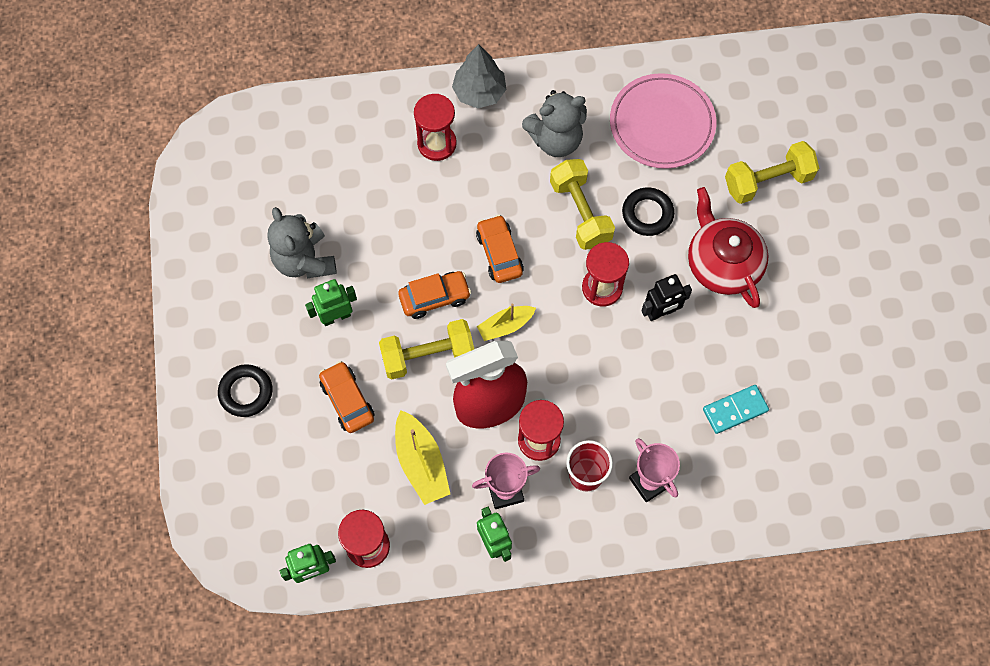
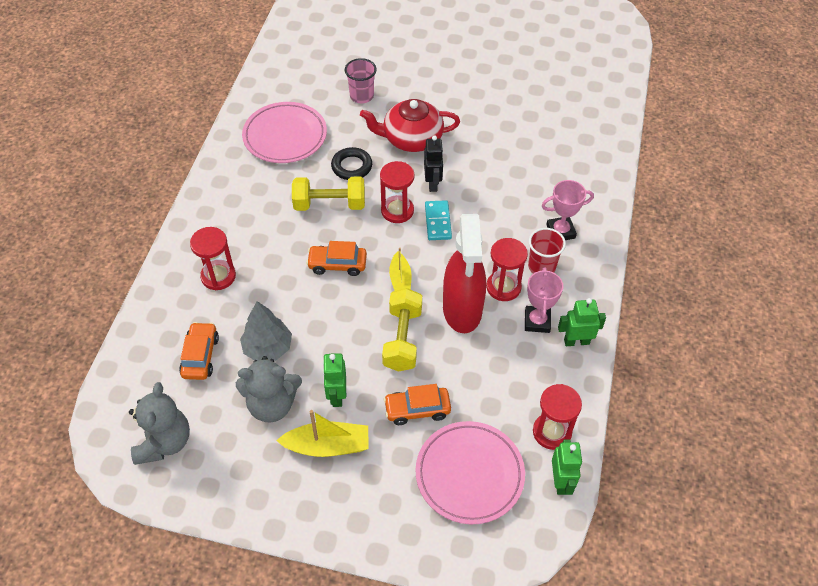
camera: 70 degrees left, 15 degrees down
(246, 392) = (376, 489): black ring -> none
(291, 476) = (469, 474): none -> pink plate
(421, 462) = (493, 371): yellow boat -> yellow boat (327, 446)
(434, 297) = (354, 319): orange car -> orange car (200, 356)
(479, 92) = (190, 234): grey tree -> grey tree (268, 348)
(555, 139) = (260, 200): grey teddy bear -> grey teddy bear (164, 442)
(735, 410) = (524, 167): turquoise domino -> turquoise domino (437, 222)
(767, 181) = (361, 96): yellow dumbbell -> pink cup

